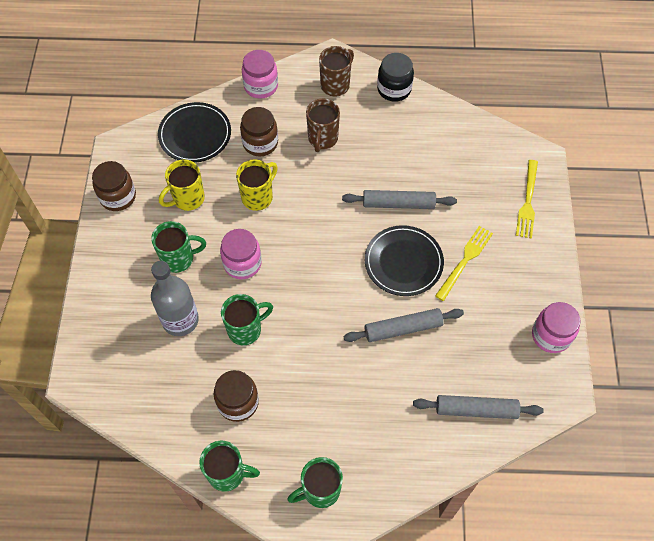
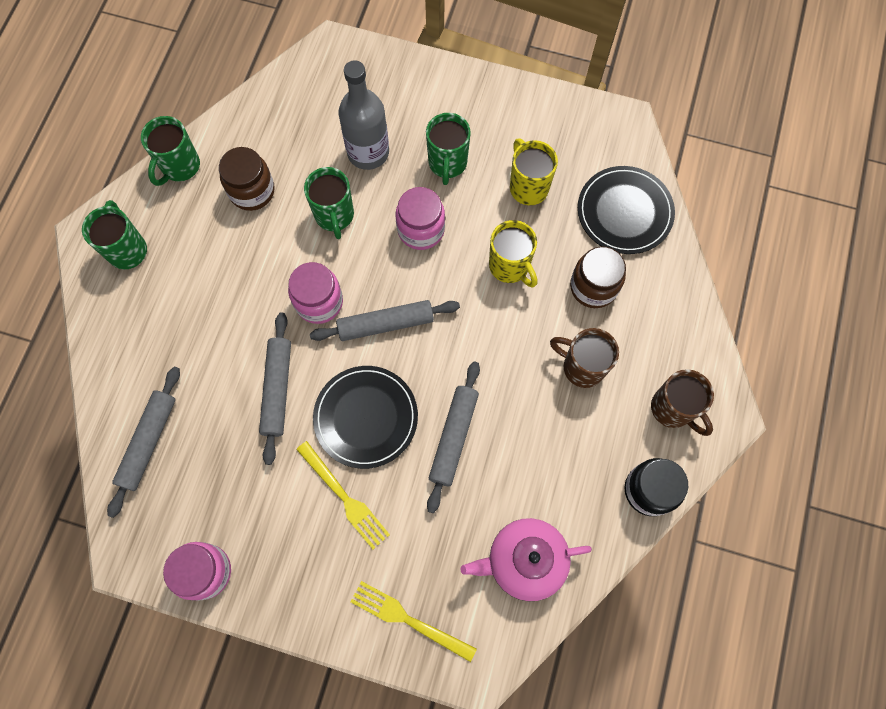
camera: 105 degrees right, 10 degrees up
(118, 196) = (551, 113): brown jar -> none
(261, 86) = (689, 308): pink jar -> pink jar (319, 302)
(327, 268) = (386, 324): none -> grey rolling pin
(464, 146) = (524, 560): none -> pink teapot

